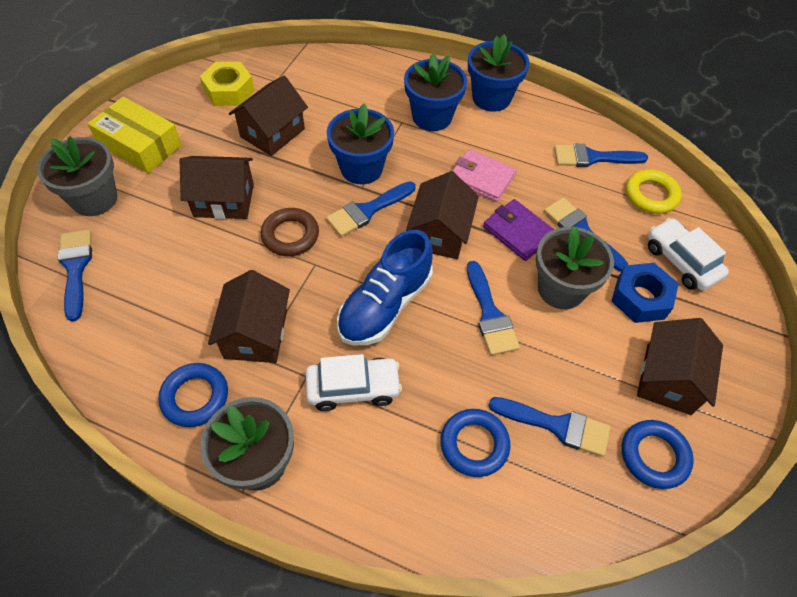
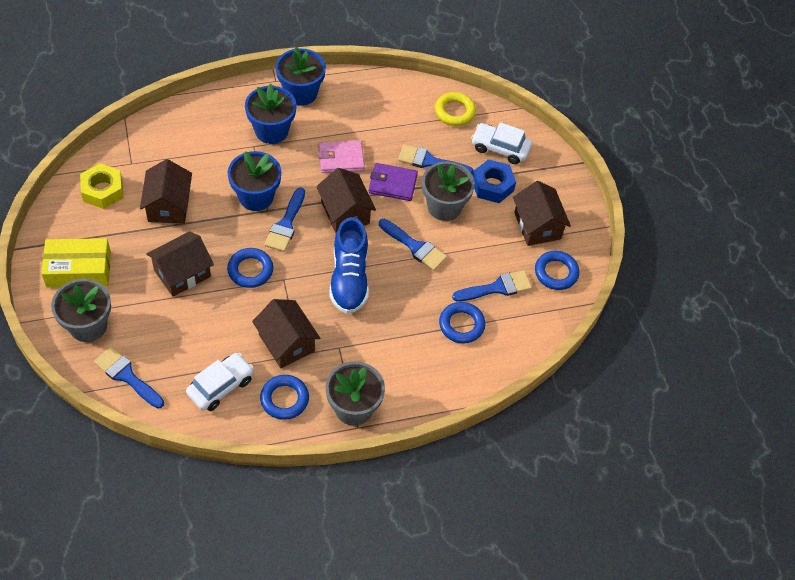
camera: 40 degrees left, 0 degrees up
(290, 235) = (250, 270): brown ring -> blue ring
(353, 388) = (371, 337): white car -> white car (220, 386)
(592, 157) = (401, 104): blue brush -> none

